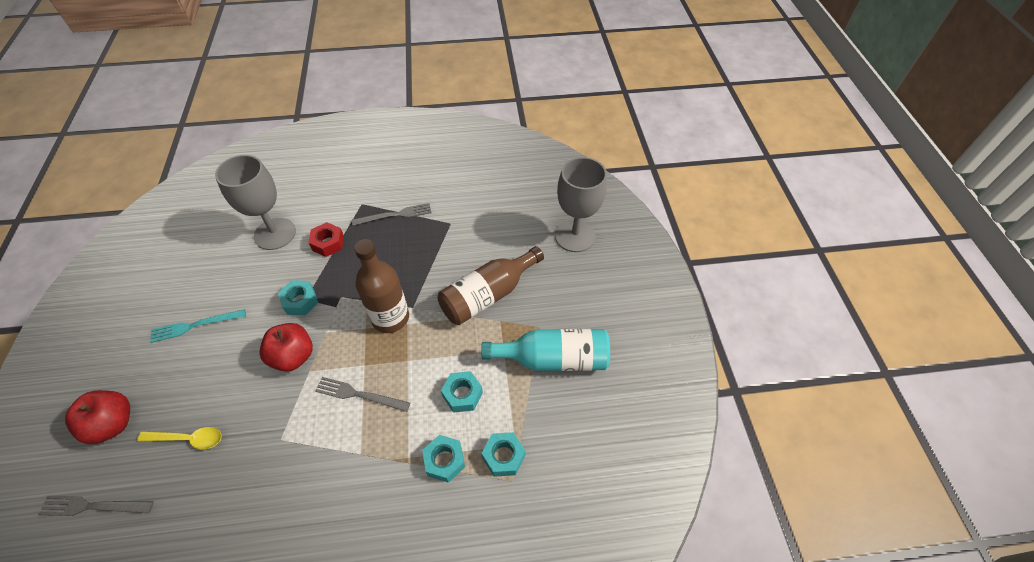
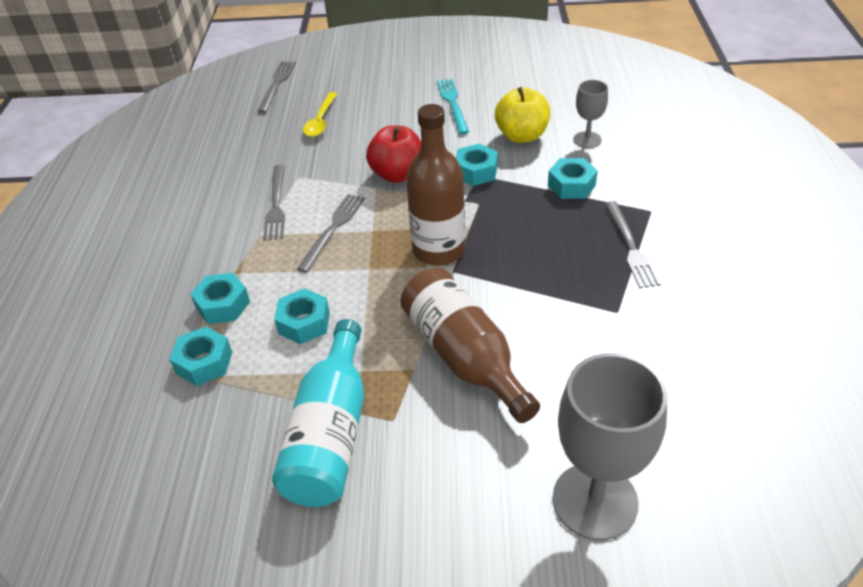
camera: 100 degrees right, 10 degrees down
(113, 424) = (351, 79): red apple -> none
(259, 273) = (521, 136): none -> yellow apple
(275, 234) = (587, 140): grey goblet -> grey goblet, size x0.51
(320, 450) = (276, 205): none -> grey fork
(328, 243) = (571, 185): red nut -> turquoise nut

